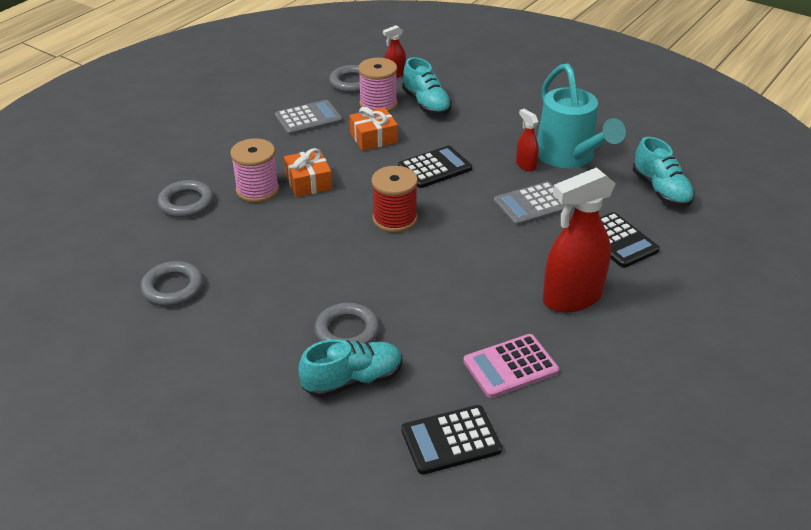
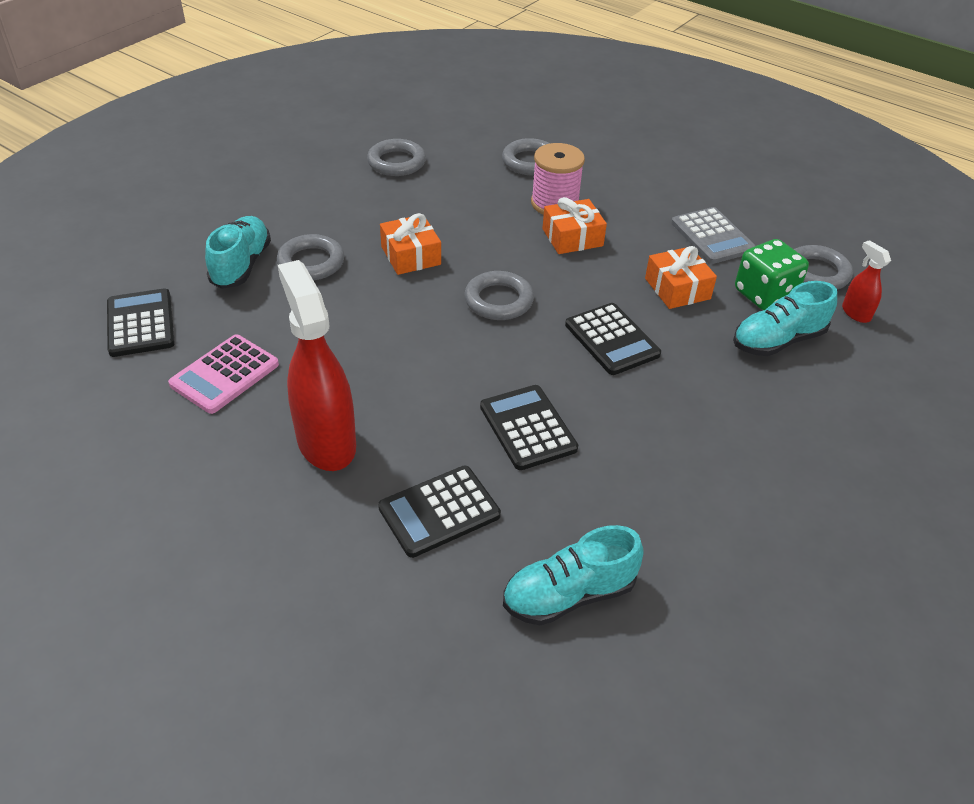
camera: 90 degrees right, 5 degrees up
(335, 269) = (411, 255): none -> orange gift
(353, 380) = (241, 265): turquoise shoe -> turquoise shoe turned 150 degrees counterclockwise
(378, 104) = (764, 295): pink spool -> green dice
(394, 219) = (498, 300): red spool -> grey ring
(510, 366) = (225, 374): pink calculator -> pink calculator turned 120 degrees counterclockwise
(526, 165) = (628, 432): red spray bottle -> none
(532, 205) = (528, 428): grey calculator -> black calculator
(569, 157) = (656, 487): turquoise watering can -> none

